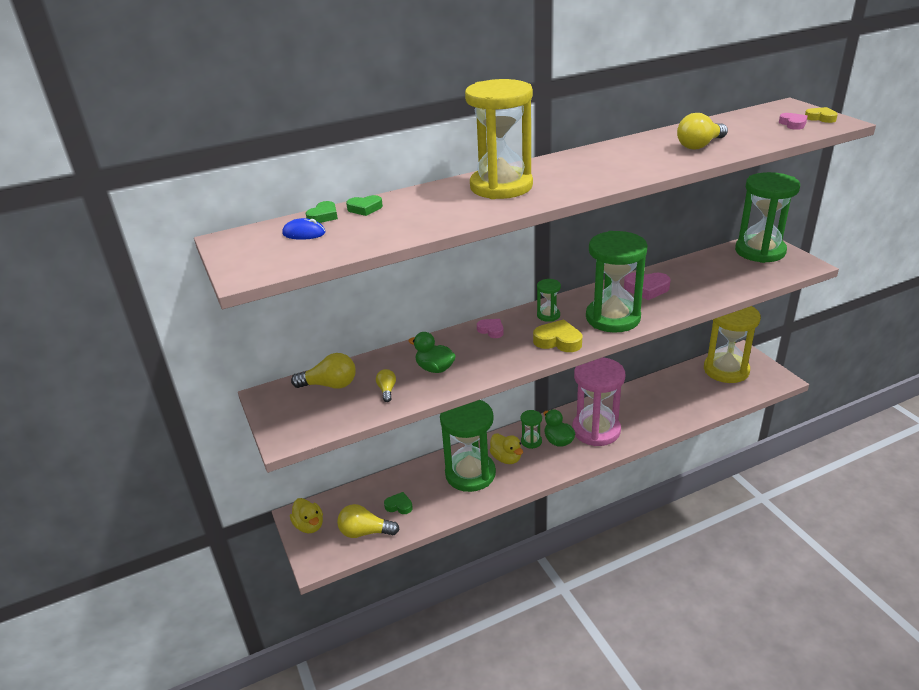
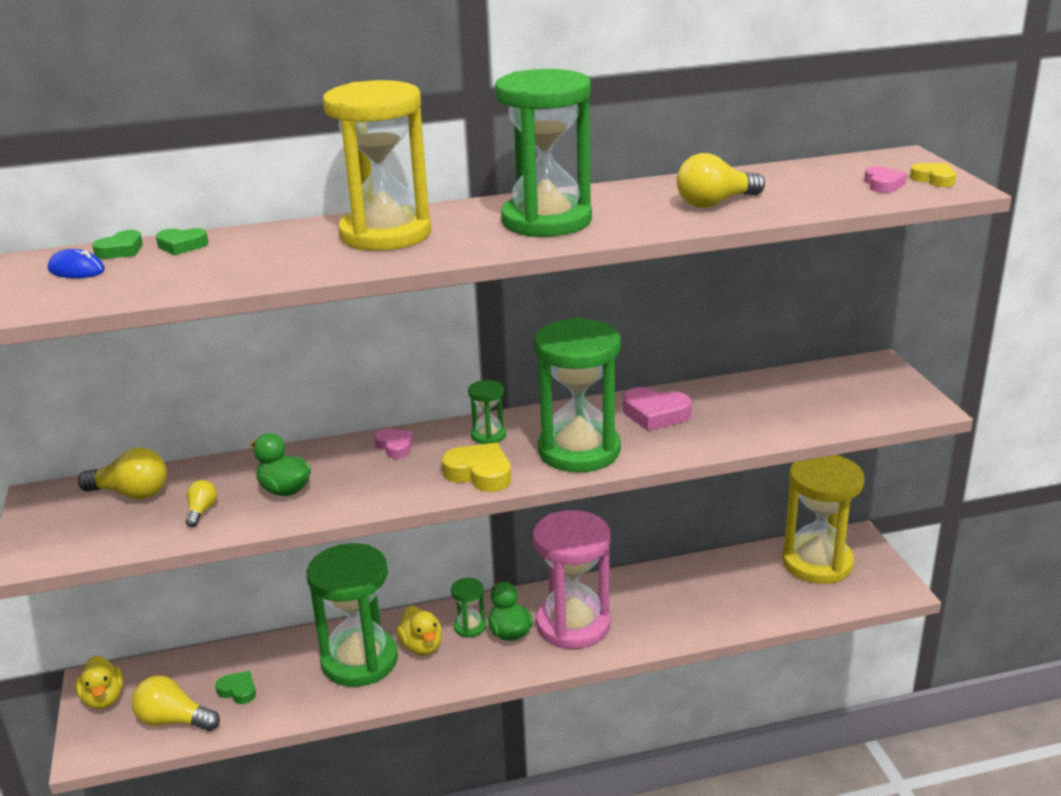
camera: 10 degrees right, 5 degrees down
(760, 251) = (863, 379): green hourglass -> green hourglass (546, 221)

